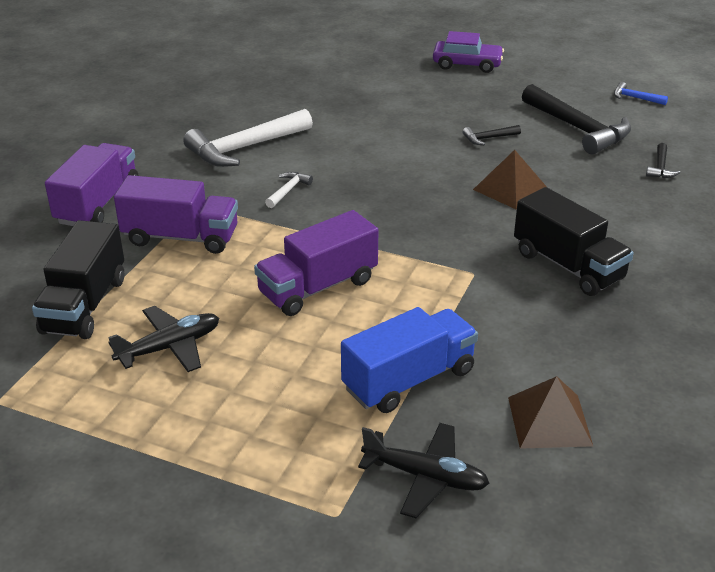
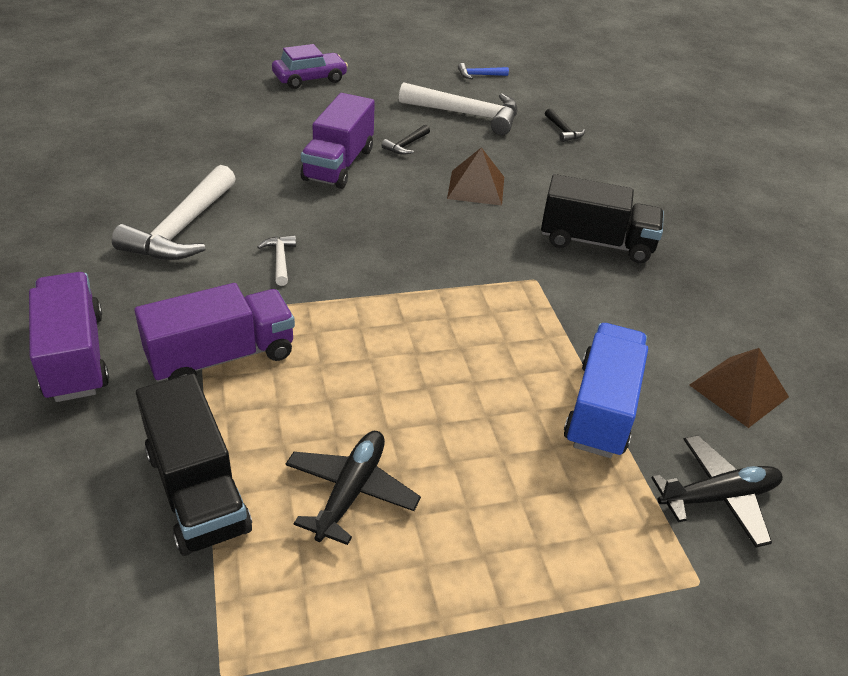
camera: 40 degrees left, 5 degrees up
(318, 287) = (422, 352): purple truck -> purple truck (339, 164)
(578, 129) = (467, 115): black hammer -> white hammer

